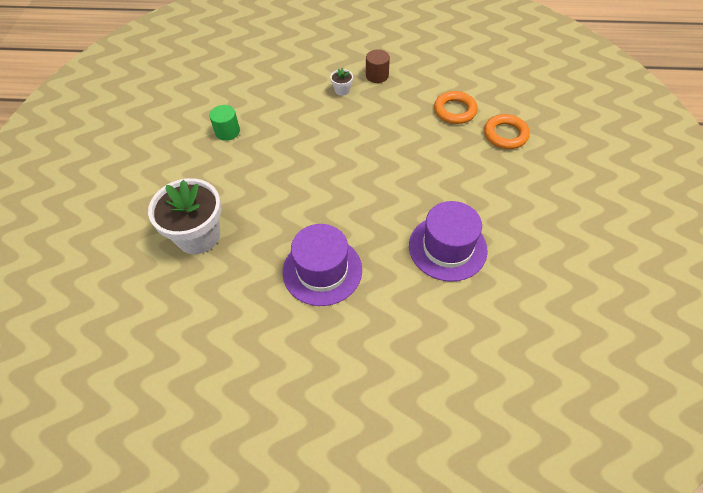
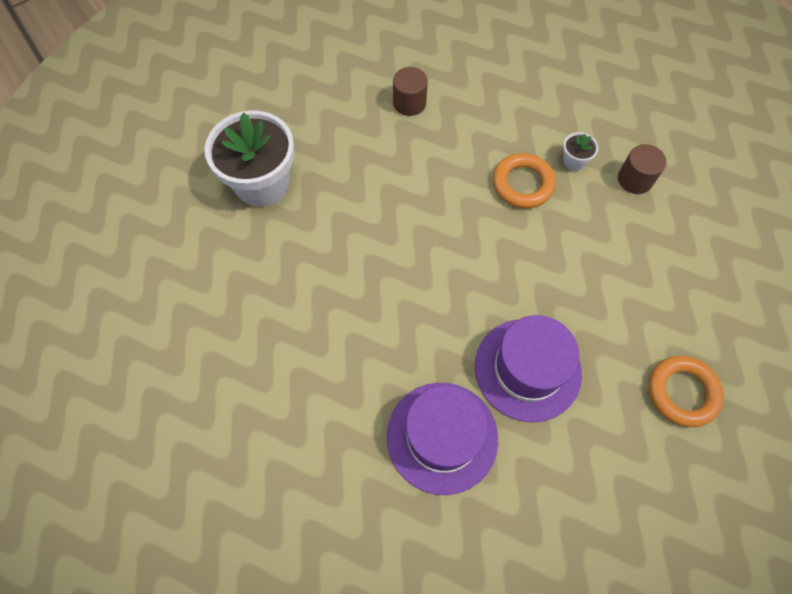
camera: 50 degrees right, 10 degrees up
(227, 132) = (409, 103): green cylinder -> brown cylinder
(322, 270) = (309, 327): purple hat -> purple hat (527, 369)
(455, 110) = (664, 305): orange ring -> orange ring (522, 184)

